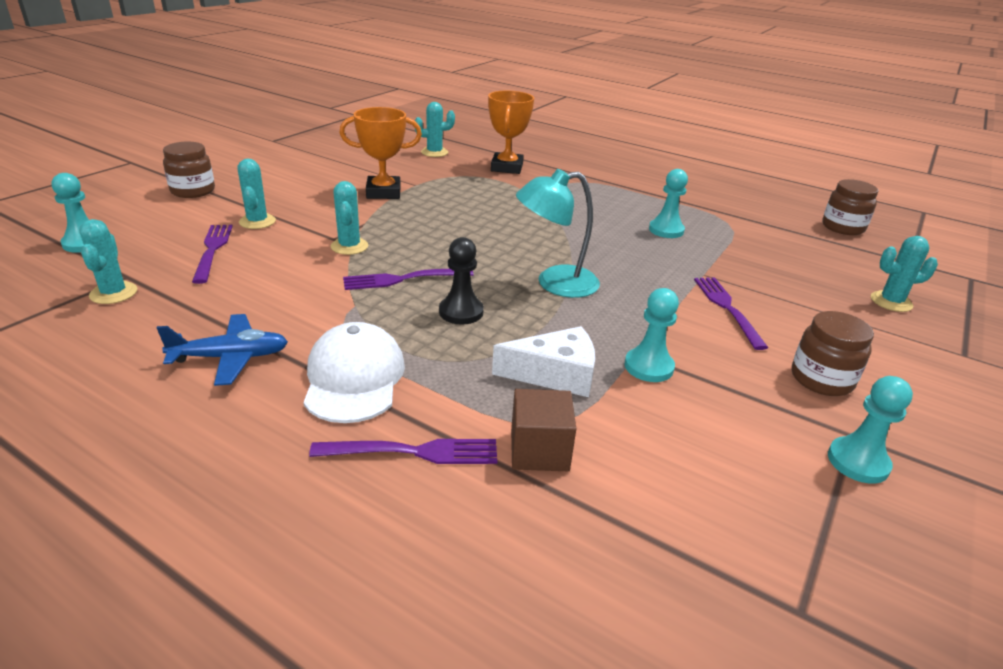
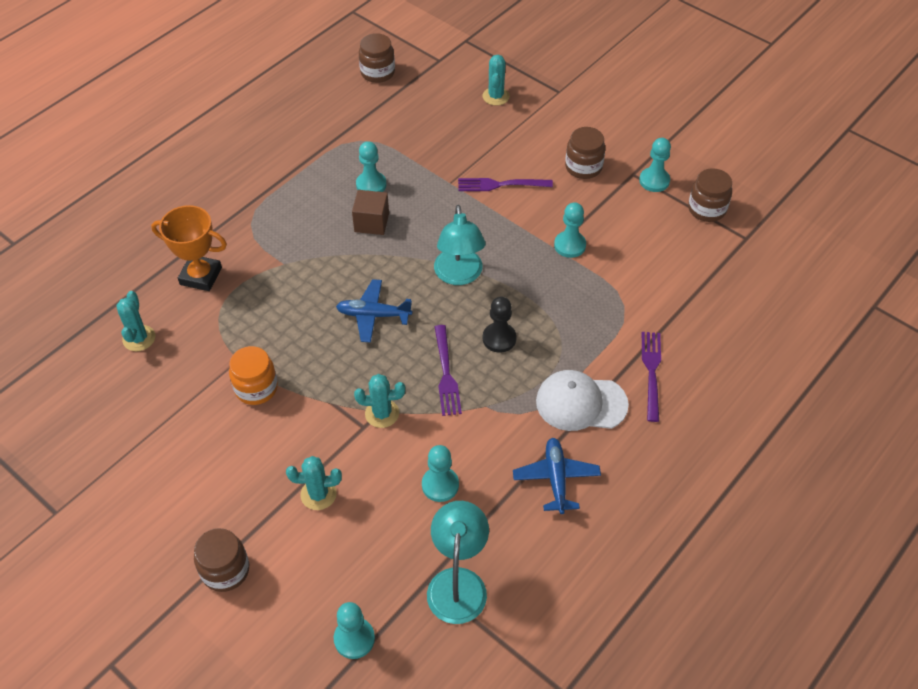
camera: 80 degrees left, 20 degrees up
(113, 293) = (458, 582): turquoise cactus -> turquoise lamp
(212, 250) = (380, 522): purple fork -> none
(247, 280) = (440, 485): none -> turquoise pawn
(383, 192) = (256, 388): orange trophy -> orange jar
(480, 238) = (373, 315): none -> blue plane
(539, 450) = (649, 313): brown cube -> brown cube (371, 222)
(555, 375) = (578, 294): white cheese -> none
(840, 540) = (706, 209): none -> brown jar

